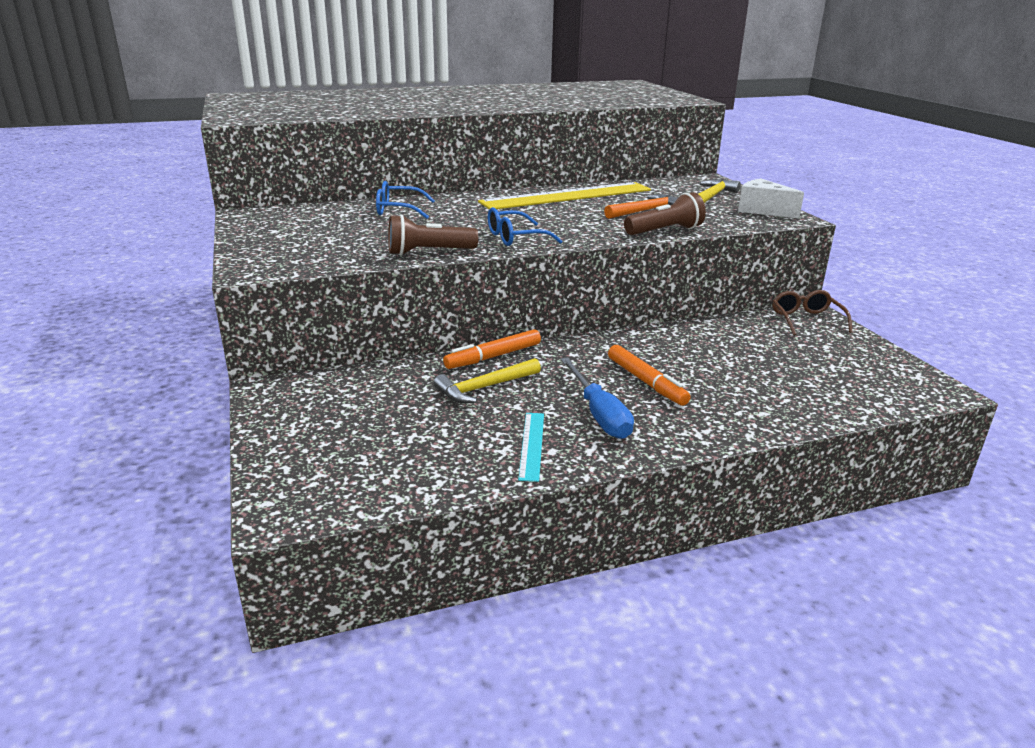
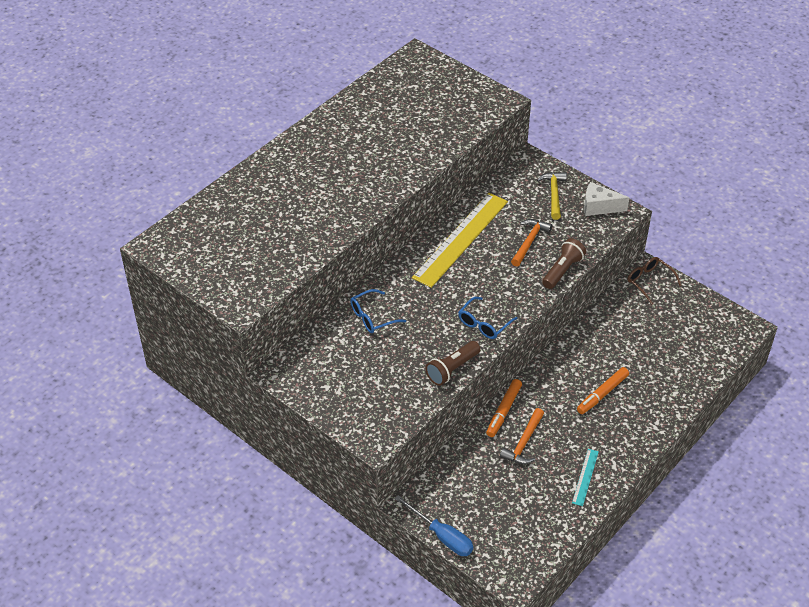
camera: 30 degrees left, 20 degrees up
(484, 388) = (524, 443): yellow hammer -> orange hammer
(532, 445) = (585, 477): turquoise ruler -> turquoise ruler turned 45 degrees clockwise
(599, 414) = (598, 435): blue screwdriver -> blue screwdriver (442, 536)
(646, 382) = (602, 394): orange marker -> orange marker turned 105 degrees clockwise

